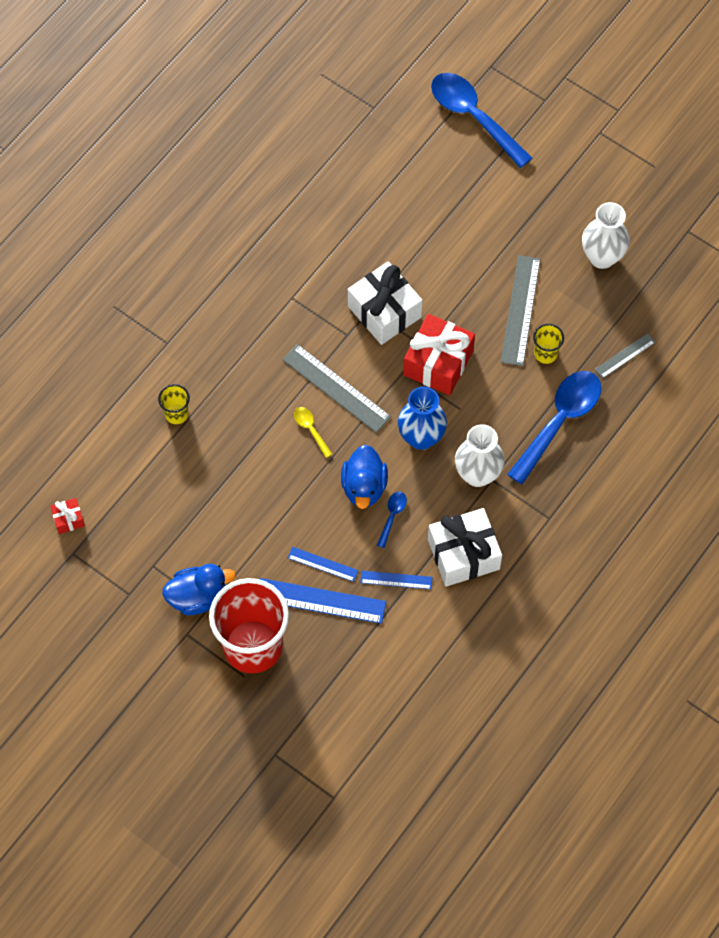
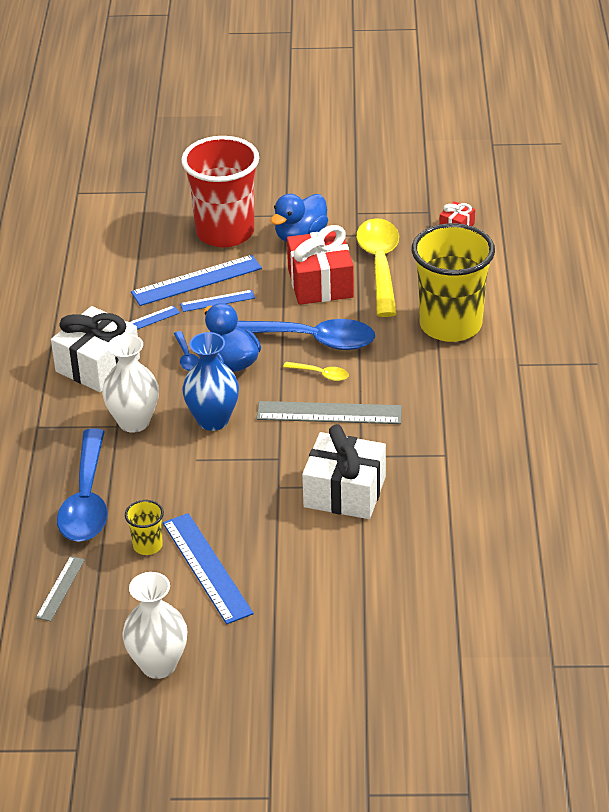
camera: 145 degrees right, 25 degrees down
(167, 516) = (380, 265): none -> yellow spoon
(176, 414) = (450, 325): yellow cup -> yellow cup, size x2.37
(438, 363) = (251, 481): red gift -> red gift (320, 283)
(473, 117) = (433, 723): blue spoon -> blue spoon (310, 340)
(520, 310) = (206, 567): grey ruler -> blue ruler

